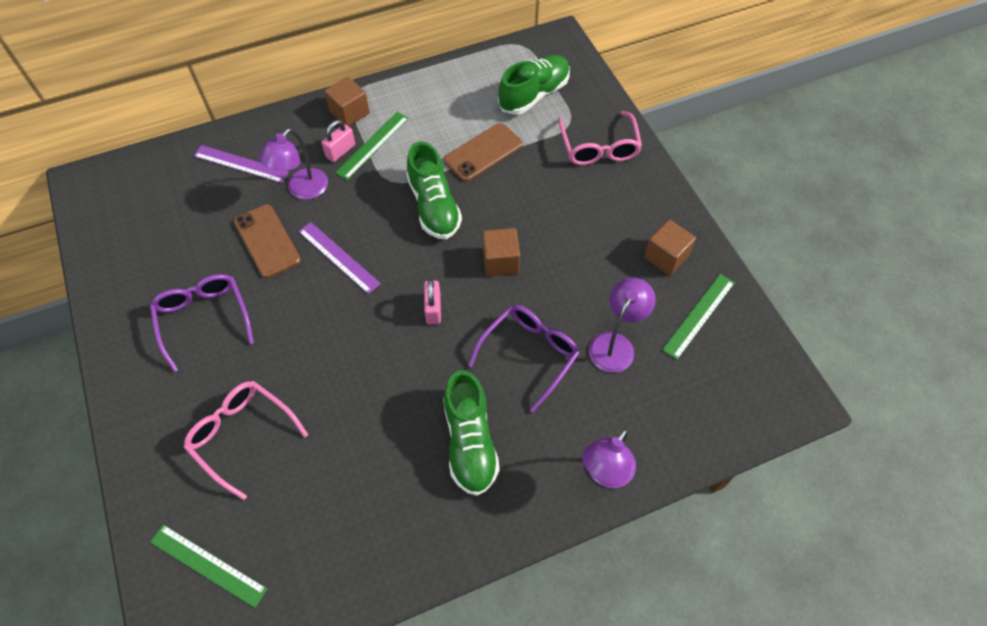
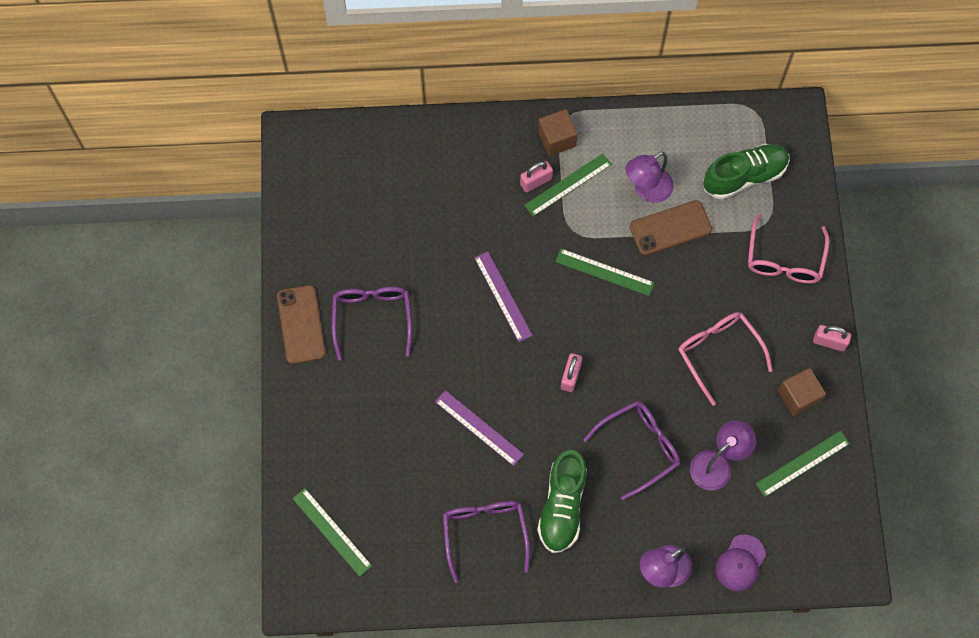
camera: 20 degrees right, 10 degrees up
(241, 164) = (439, 165): purple ruler -> purple ruler (479, 428)
(242, 436) = (380, 436): pink glasses -> pink glasses (718, 353)
(267, 241) = (444, 258): brown phone -> brown phone (301, 324)
(302, 190) = (488, 214): purple lamp -> purple lamp (647, 190)
(392, 502) = (485, 533): none -> purple glasses
(434, 206) = (604, 272): green shoe -> green ruler
(500, 261) = (646, 350): brown cube -> none
(671, 201) = (829, 342): none -> pink padlock
(682, 435) = (740, 563): none -> purple cap

